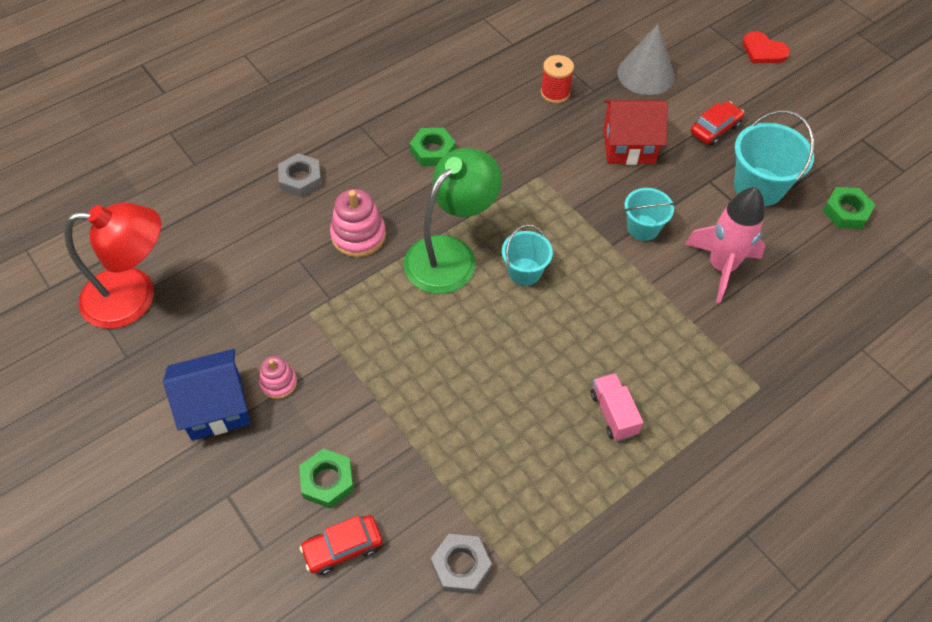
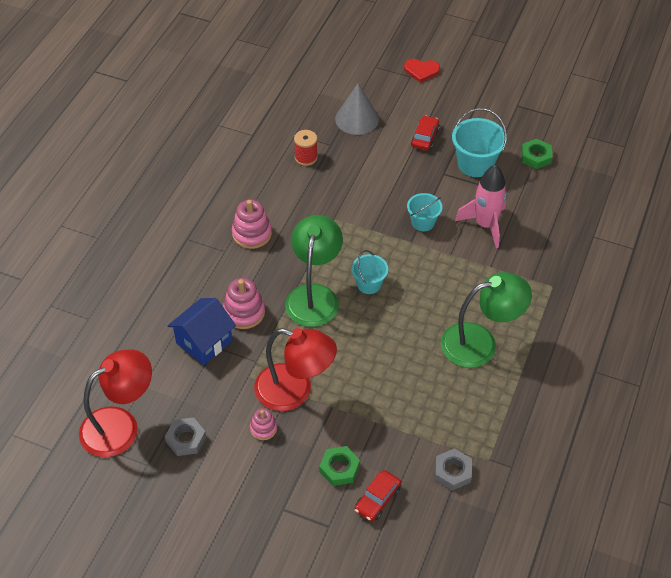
camera: 30 degrees left, 5 degrees down
(216, 407) = (234, 463): blue house -> blue house (204, 342)
(300, 179) = (174, 294): grey nut -> grey nut (186, 439)
(346, 357) = (294, 391): none -> red lamp
(432, 151) = (252, 233): green nut -> pink stacking toy
(613, 413) = (480, 343): pink truck -> green lamp
(629, 146) = (378, 173): red house -> none

